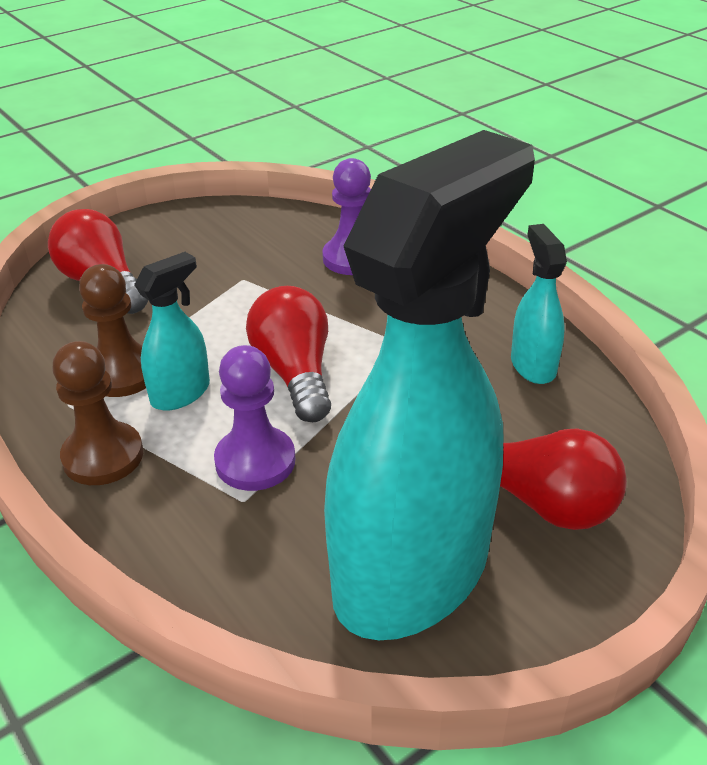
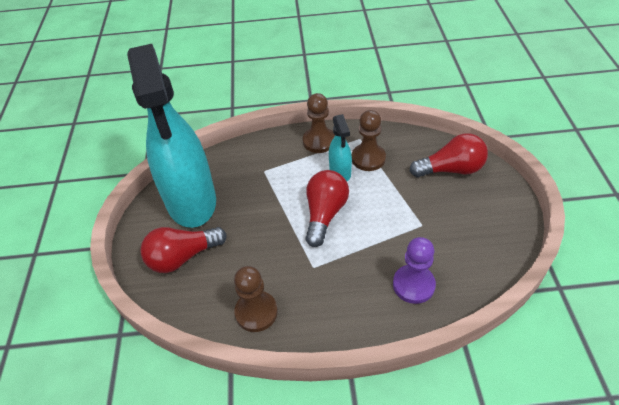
camera: 125 degrees right, 10 degrees up
(255, 461) = (280, 181): purple pawn -> none
(295, 373) = (325, 214): red light bulb -> red light bulb turned 90 degrees counterclockwise
(533, 365) = (256, 312): turquoise spray bottle -> brown pawn

